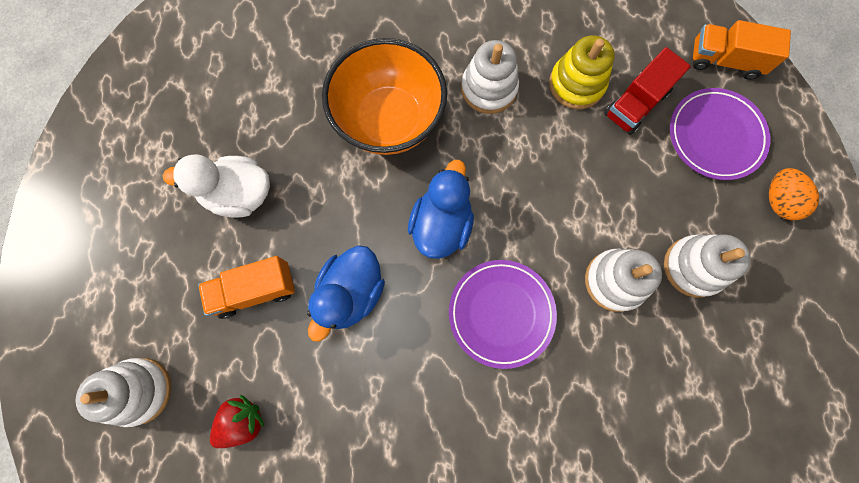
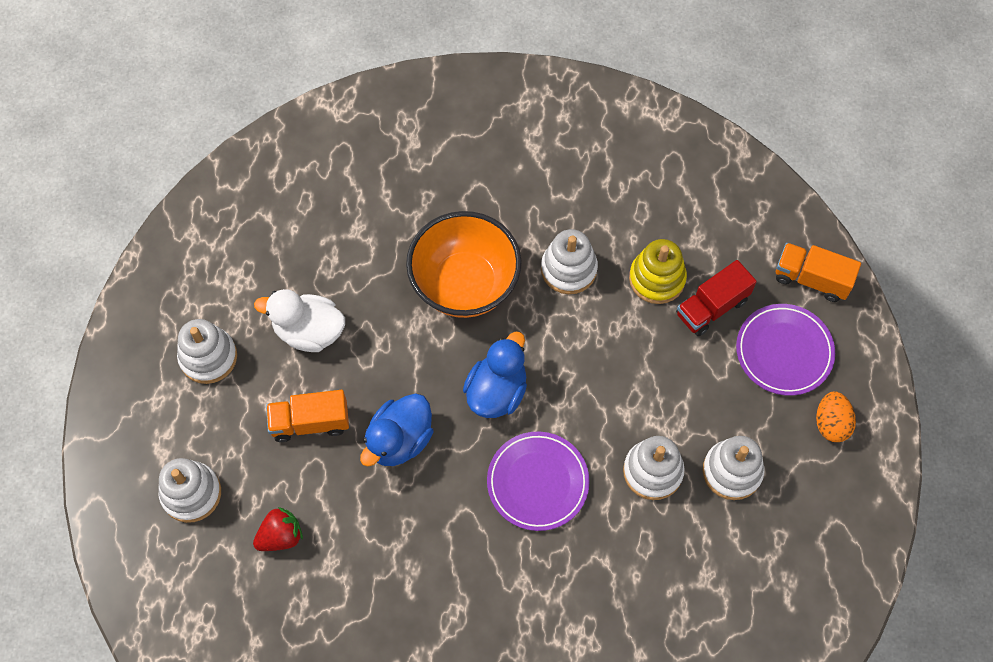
camera: 10 degrees right, 10 degrees down
(138, 239) = (208, 357): none -> white stacking toy

